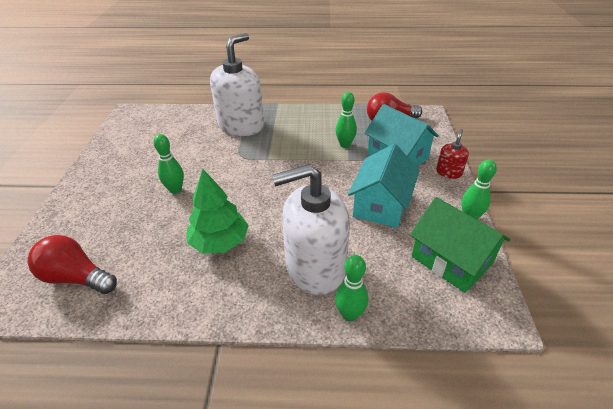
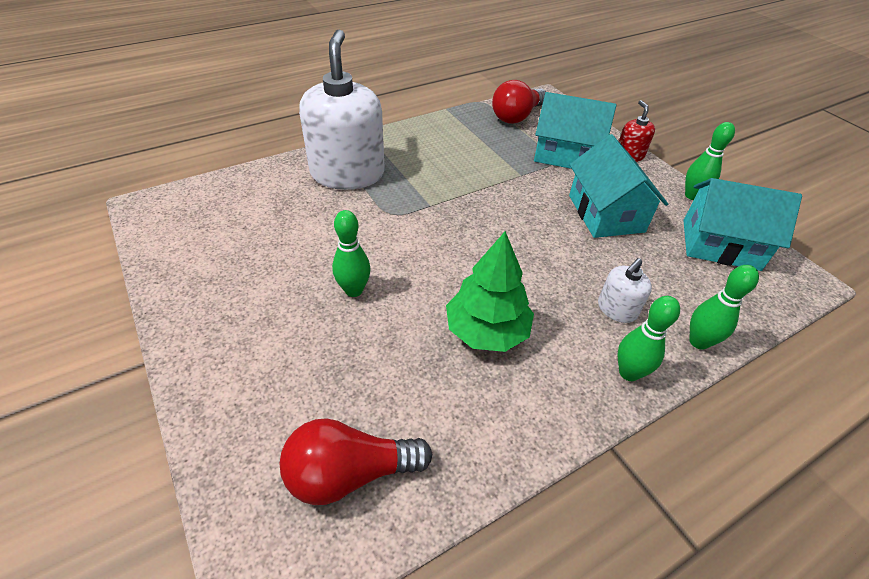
camera: 35 degrees left, 5 degrees up
(315, 267) = (616, 309): white soap dispenser -> white soap dispenser, size x0.44
(345, 145) = (499, 159): green bowling pin -> green bowling pin (628, 373)
(451, 260) = (720, 244): green house -> turquoise house

